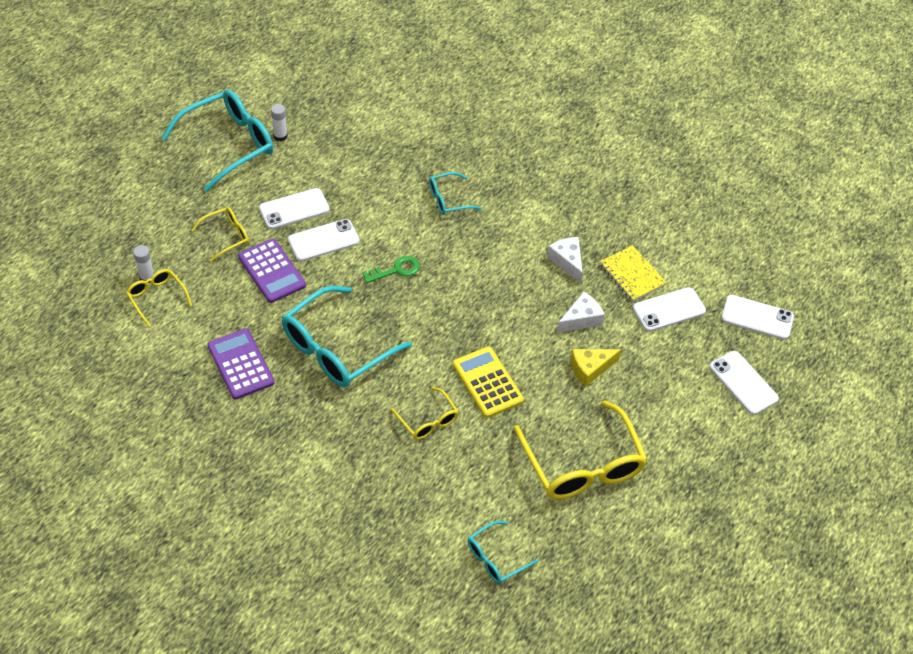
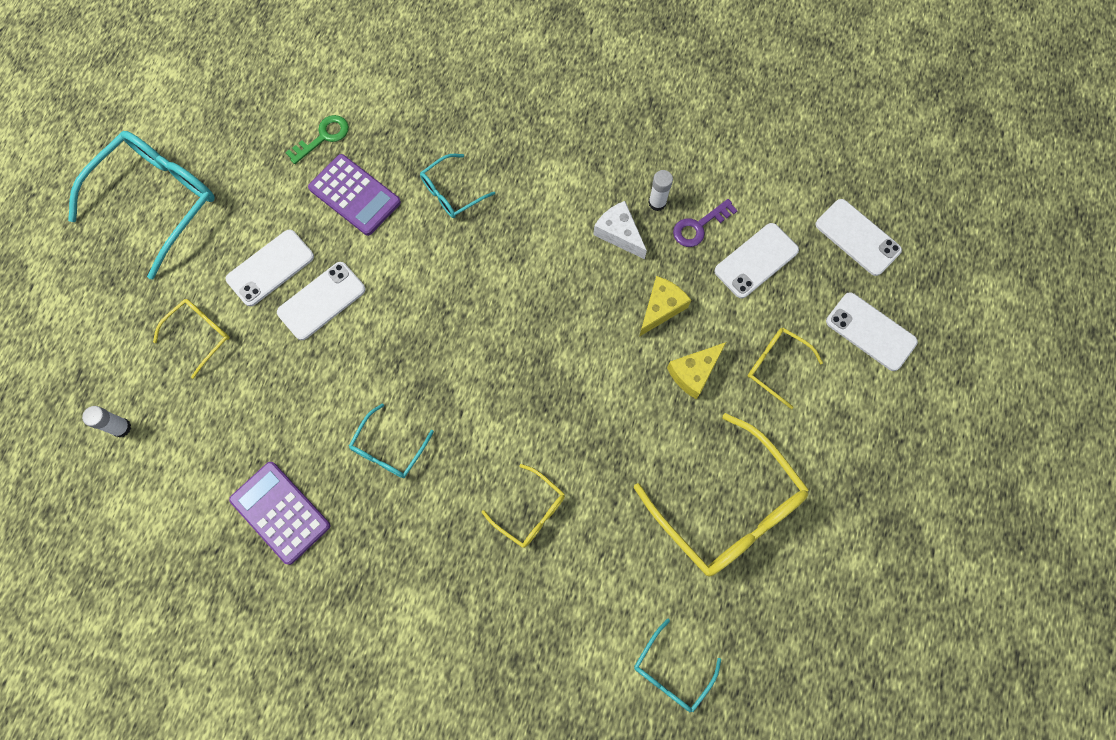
camera: 15 degrees left, 20 degrees up
(157, 298) = (144, 453): yellow glasses -> yellow glasses (776, 365)
(272, 271) = (273, 366): purple calculator -> purple calculator (355, 195)
(280, 136) = (217, 168): white glue stick -> white glue stick (657, 203)
(336, 348) = (389, 449): turquoise glasses -> turquoise glasses, size x0.51
(396, 270) = (423, 313): green key -> green key (323, 137)
(487, 382) = (582, 434): yellow calculator -> none
(581, 319) = (661, 308): white cheese -> yellow cheese
(632, 274) = (699, 226): yellow notebook -> purple key
(757, 317) = (857, 237): white phone -> white phone turned 45 degrees clockwise

